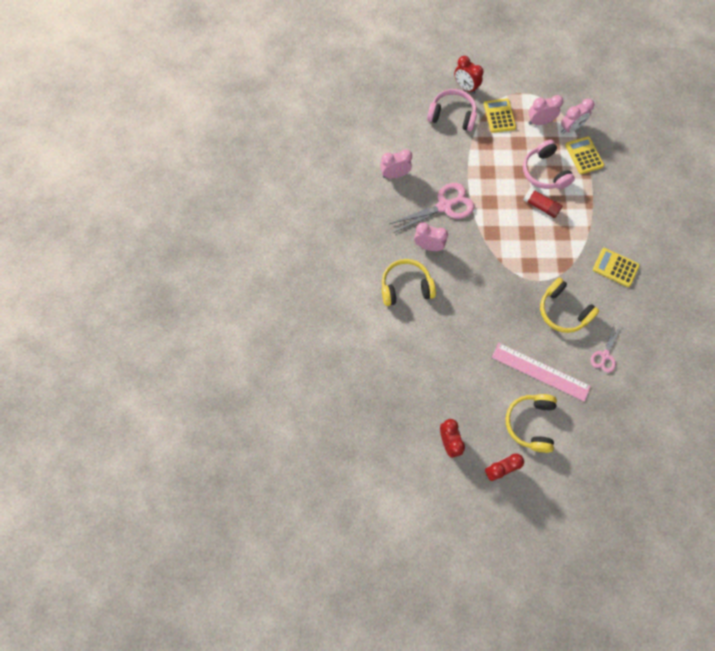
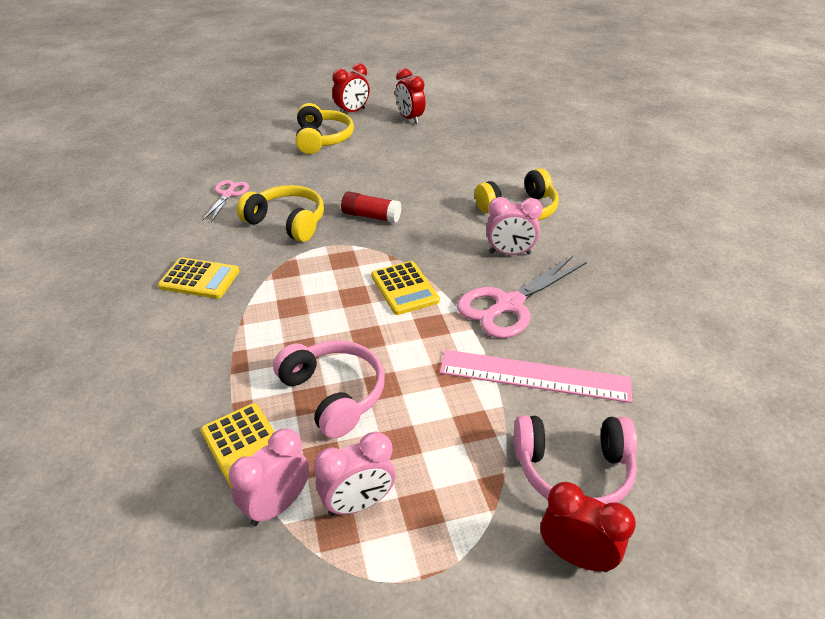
camera: 165 degrees right, 30 degrees down
(395, 175) = (622, 332): pink clock -> none
(499, 116) = (461, 496): yellow calculator -> yellow calculator (404, 288)
(540, 206) = (334, 336): red glue stick -> red glue stick (371, 216)
(540, 371) = (314, 172): pink ruler -> pink ruler (534, 376)

